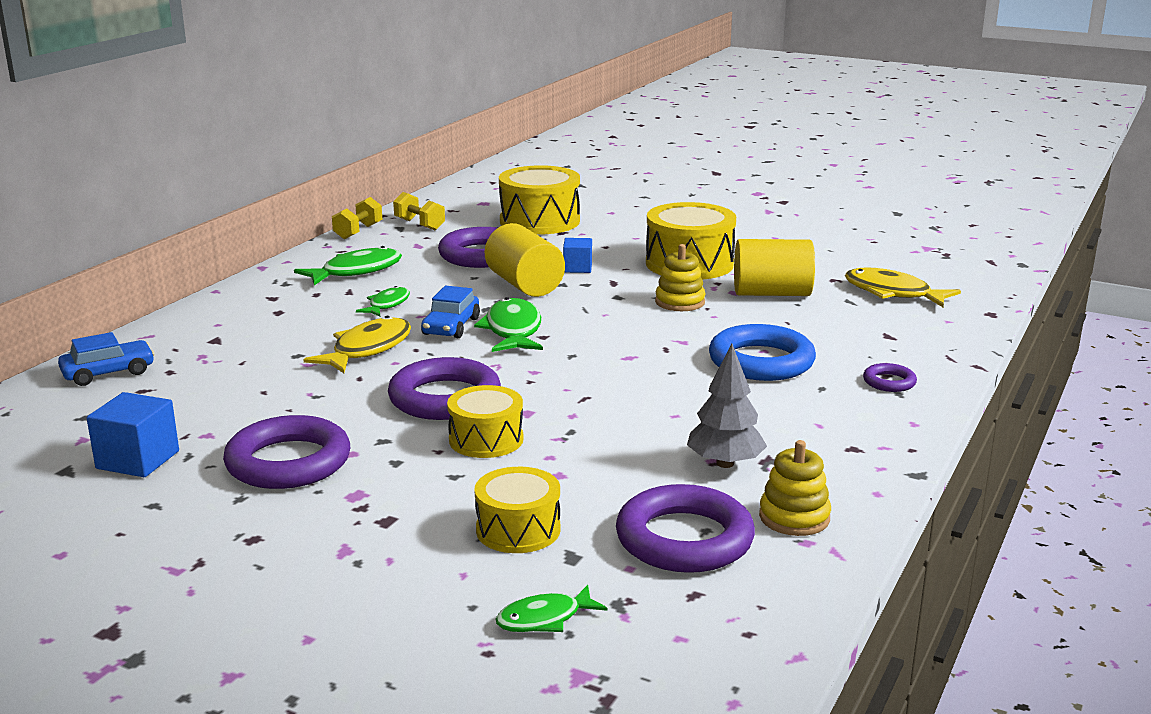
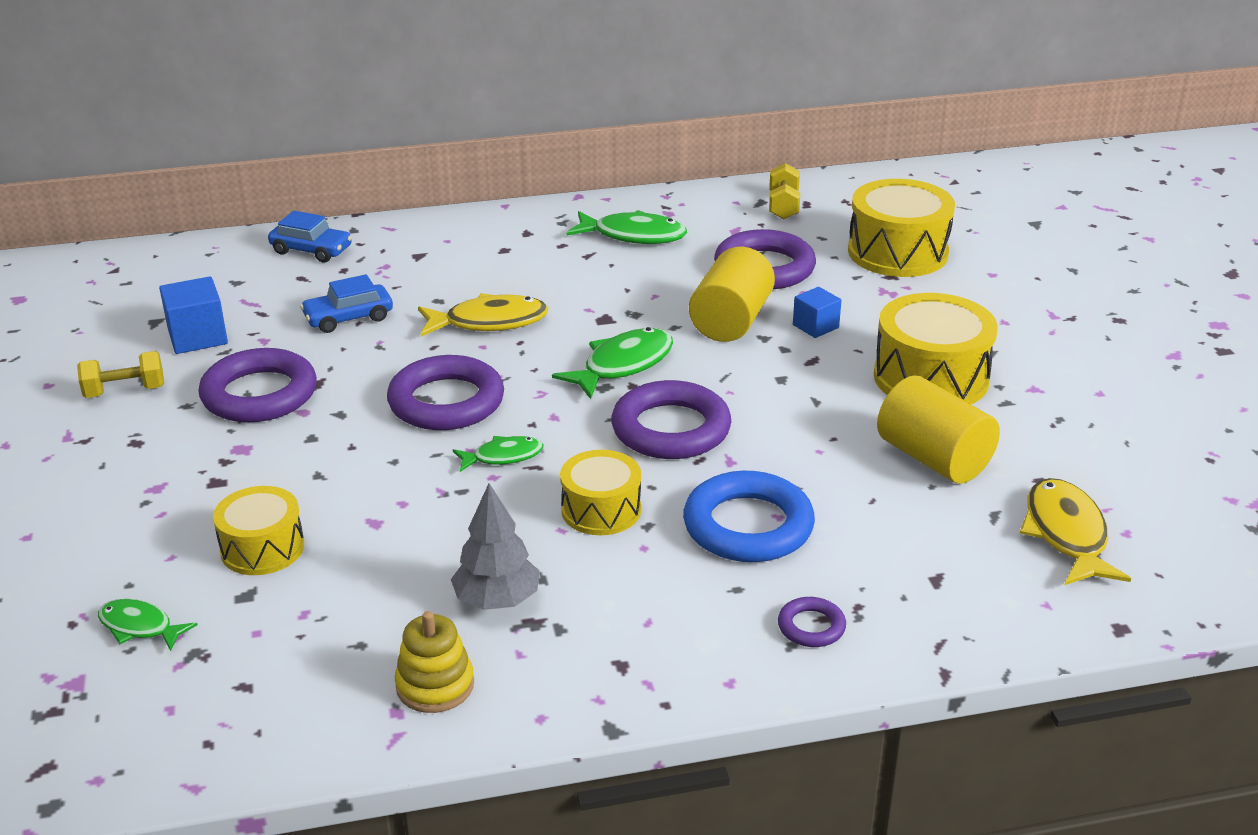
camera: 50 degrees right, 10 degrees up
(358, 232) = (719, 191): yellow dumbbell -> yellow dumbbell (125, 391)
(387, 304) = (588, 284): green fish -> green fish (503, 457)
(451, 326) = (587, 334): blue car -> blue car (348, 318)
(486, 440) = (396, 458): yellow drum -> yellow drum (601, 510)
(680, 302) = (822, 417): yellow stacking toy -> none
(684, 539) = (331, 639): purple ring -> purple ring (671, 429)

